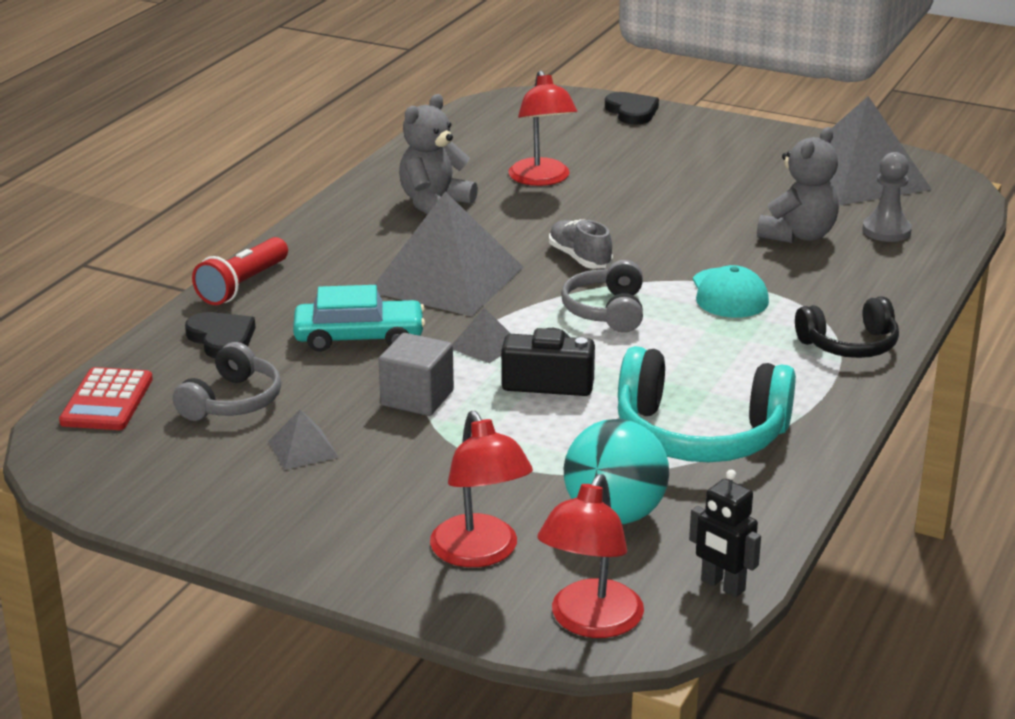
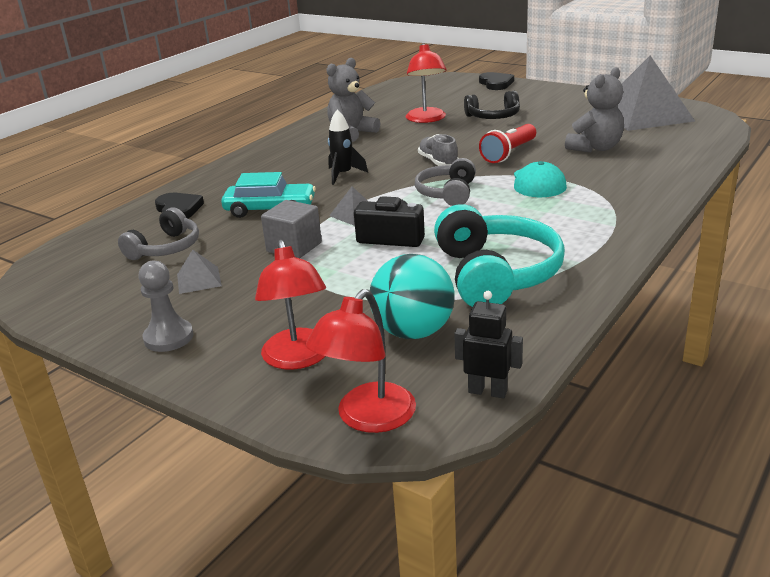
camera: 10 degrees right, 0 degrees up
(107, 401) = (82, 247): red calculator -> none
(242, 285) = (208, 179): red flashlight -> red flashlight (509, 153)
(446, 279) = (343, 175): grey pyramid -> black rocket
(699, 434) = (495, 274): turquoise headphones -> turquoise headphones turned 120 degrees counterclockwise
(722, 585) = (487, 391): black robot -> black robot turned 150 degrees clockwise
(849, 345) = (623, 215): black headphones -> black headphones (493, 117)
(886, 231) = (660, 145): grey pawn -> grey pawn (168, 337)

